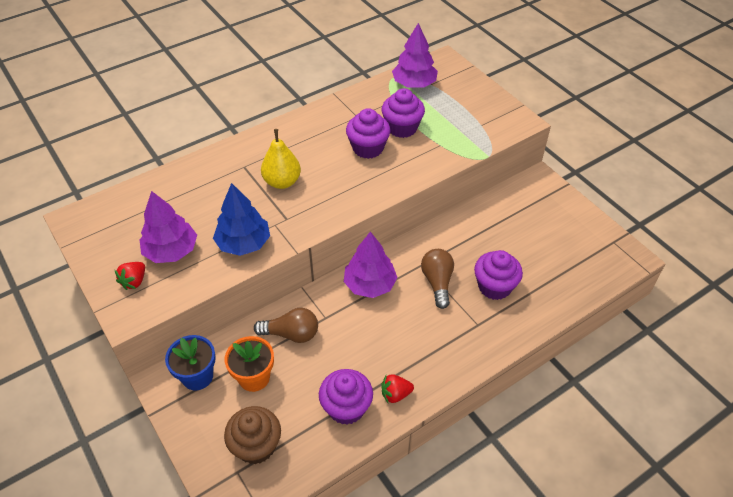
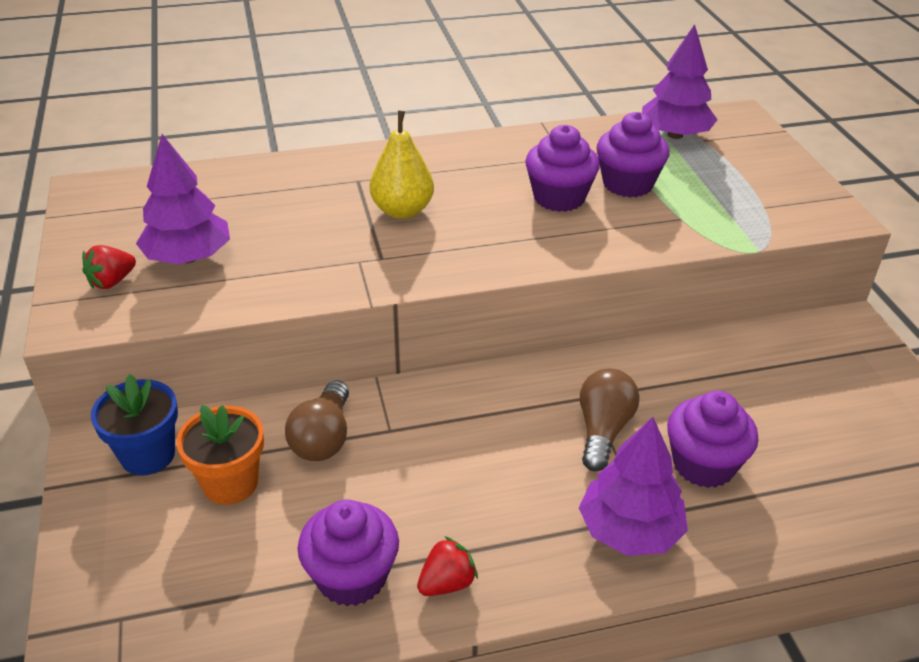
camera: 20 degrees right, 10 degrees down
(243, 243) = (298, 273): blue tree -> none
(256, 446) = (173, 588): brown cupcake -> none
(291, 334) = (323, 438): brown light bulb -> brown light bulb turned 75 degrees clockwise
(370, 284) = (486, 402): purple tree -> purple tree (629, 530)
(395, 394) = (447, 583): red strawberry -> red strawberry turned 135 degrees clockwise

